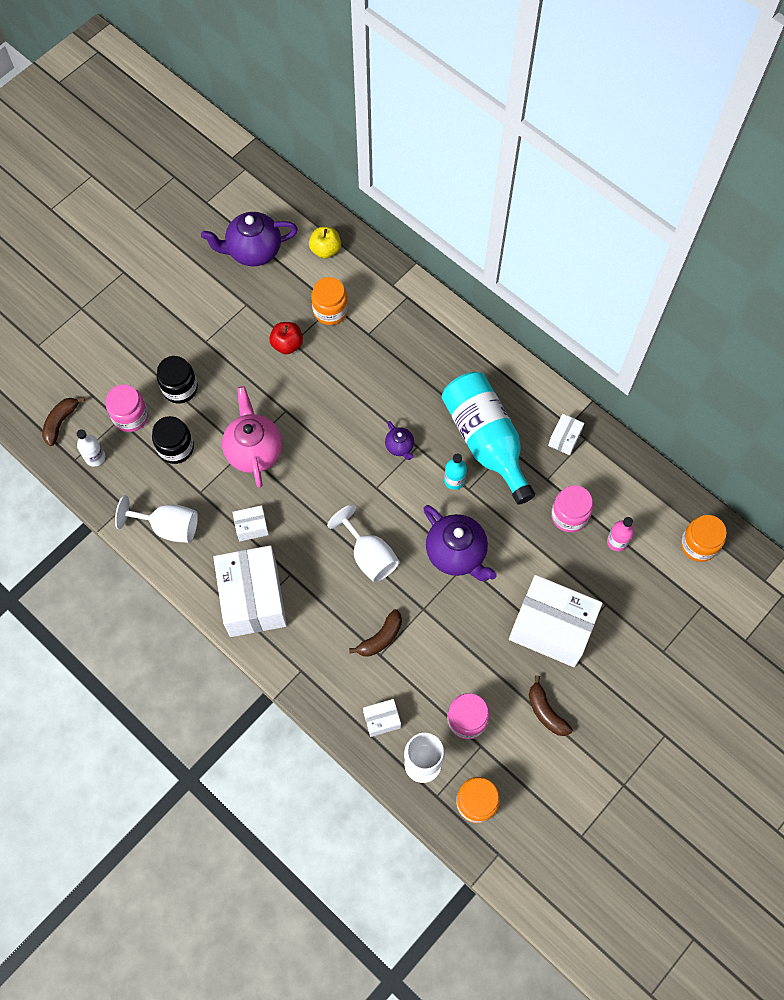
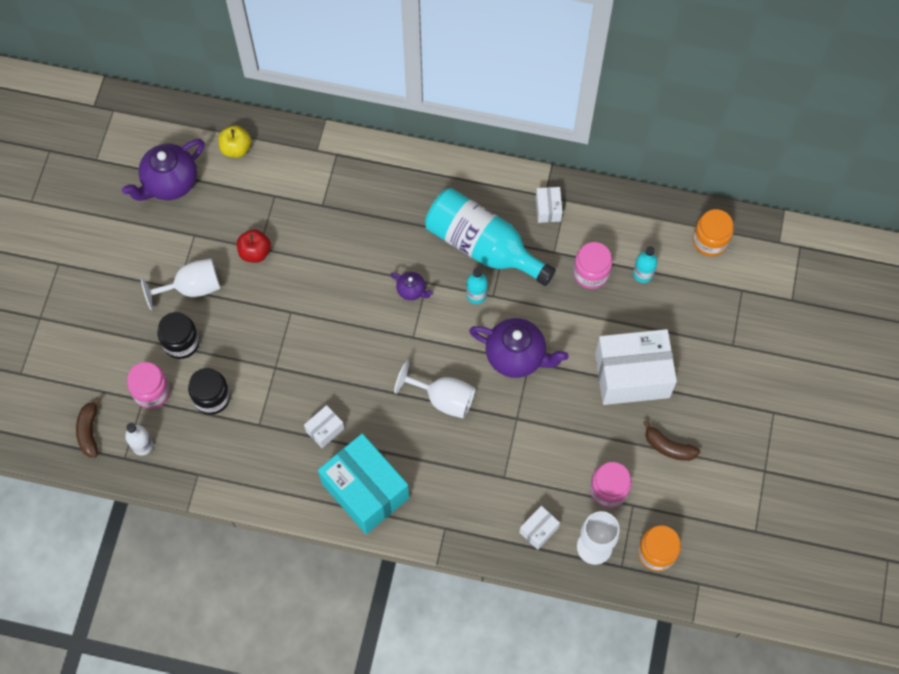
camera: 30 degrees left, 0 degrees up
(168, 527) = (250, 470): white goblet -> white goblet (192, 288)
(253, 598) = (365, 490): white box -> turquoise box
(254, 451) = (285, 362): pink teapot -> none
(330, 311) = (275, 202): orange jar -> none
(380, 638) = (495, 463): brown banana -> none
(617, 541) = (643, 274): pink bottle -> turquoise bottle

